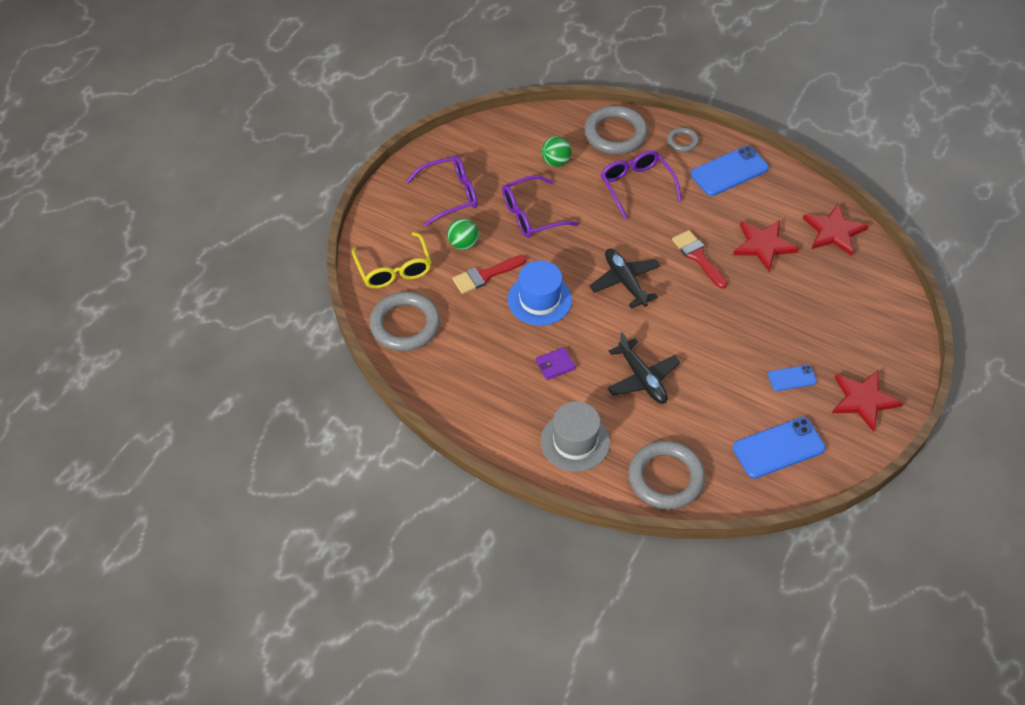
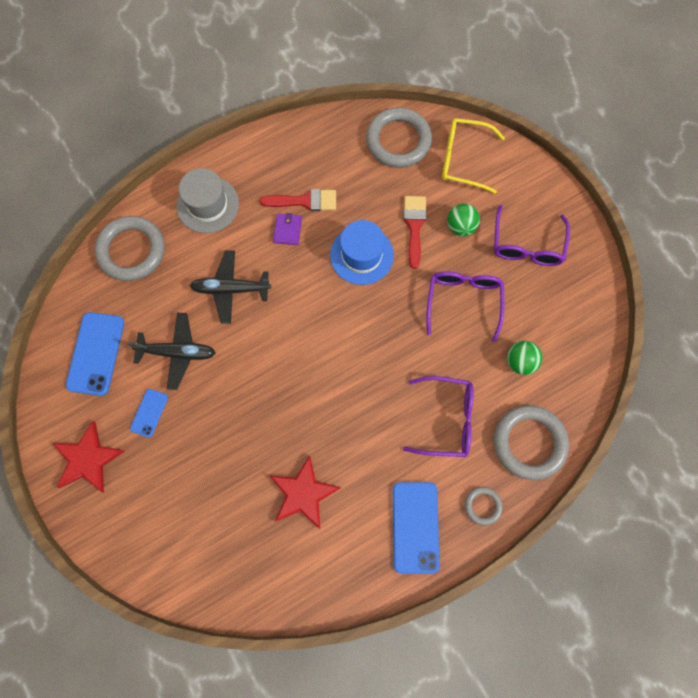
camera: 120 degrees right, 20 degrees up
(625, 281) = (338, 337): black plane -> black plane (177, 353)
(698, 257) = (327, 421): red brush -> red brush (304, 201)
(834, 232) = (277, 579): red star -> none

